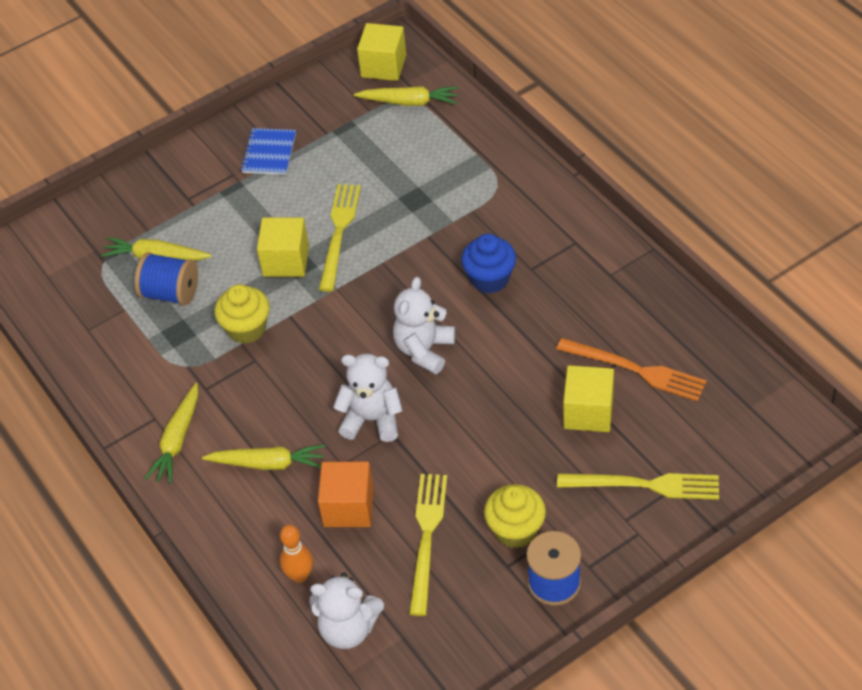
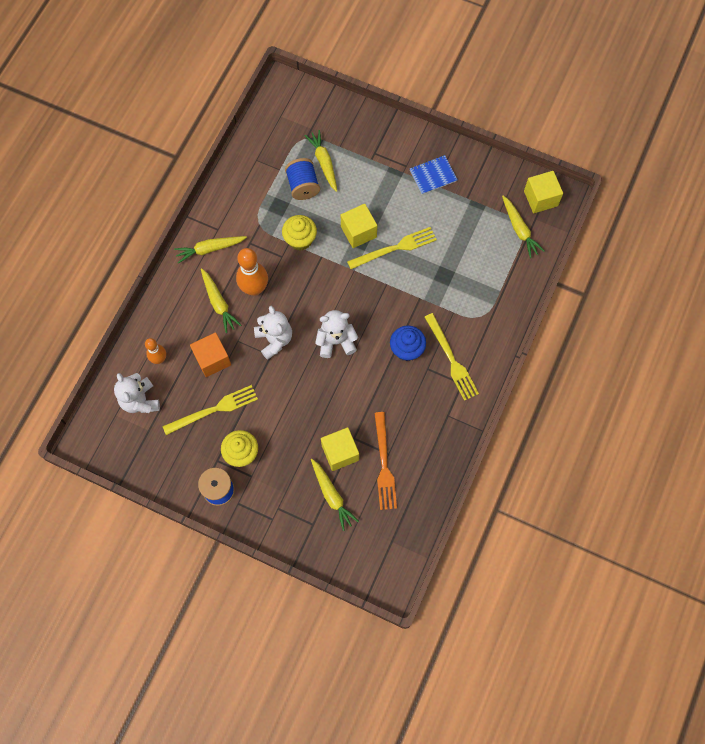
camera: 55 degrees right, 20 degrees up
(278, 411) = (254, 288): none -> orange bowling pin
(644, 485) = (306, 507): yellow fork -> yellow fork (451, 359)
(645, 447) = (332, 496): none -> yellow carrot

